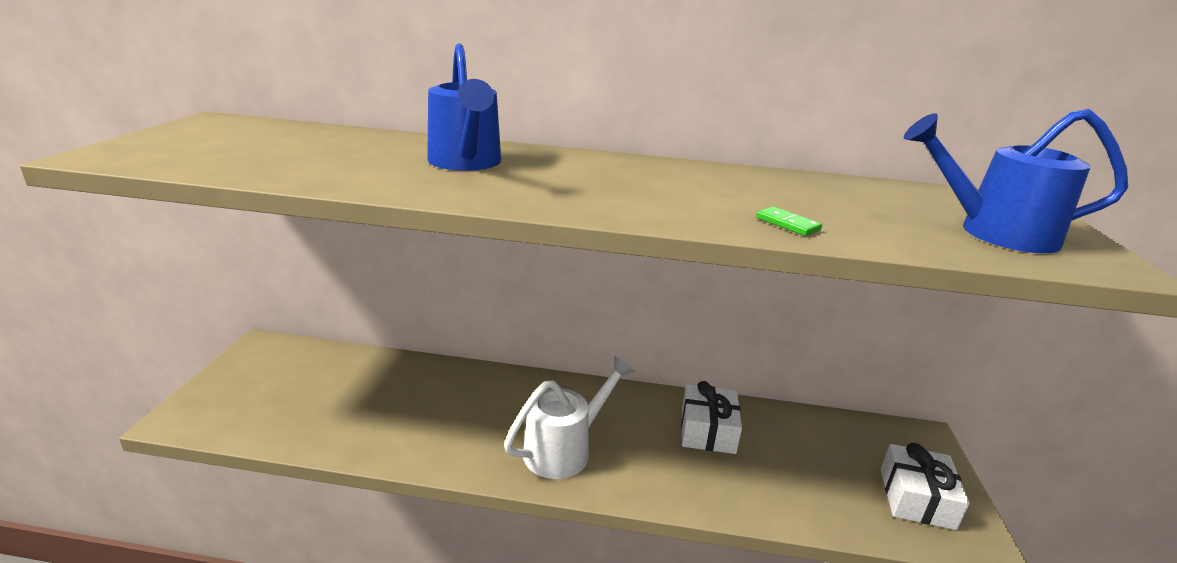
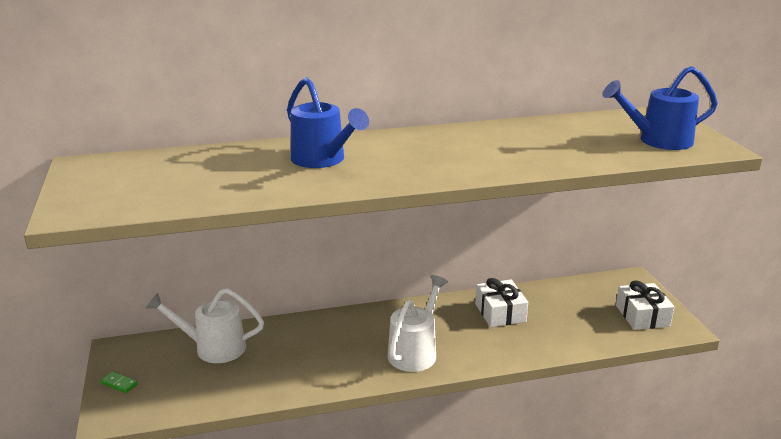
camera: 20 degrees left, 0 degrees up
(349, 372) = (212, 348): none -> white watering can
(787, 224) = (553, 160): green domino -> green domino (119, 384)

